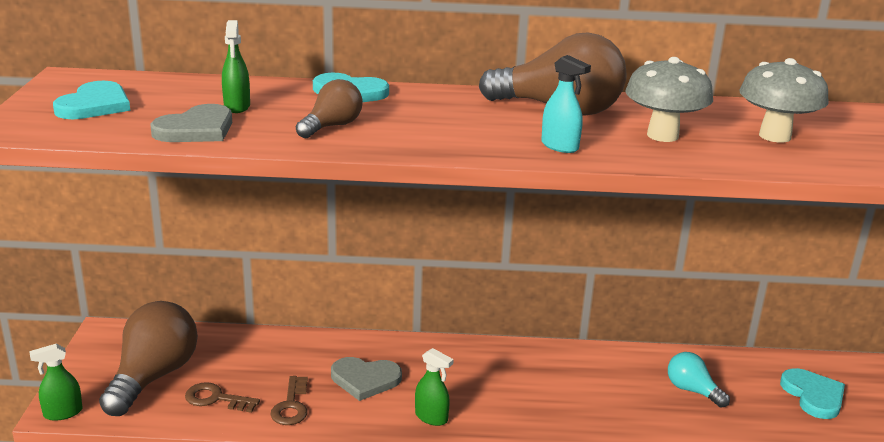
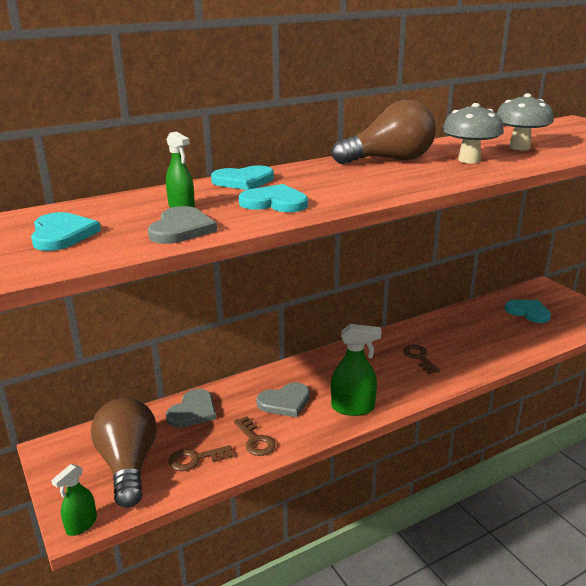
camera: 30 degrees left, 0 degrees up
(264, 350) = (193, 411): none -> grey heart
(332, 126) = (274, 202): brown light bulb -> turquoise heart
(431, 417) = (353, 408): green spray bottle -> green spray bottle, size x1.58
(560, 146) = (430, 179): turquoise spray bottle -> none
(581, 394) = (419, 358): none -> brown key
(692, 390) = (472, 332): turquoise light bulb -> none

